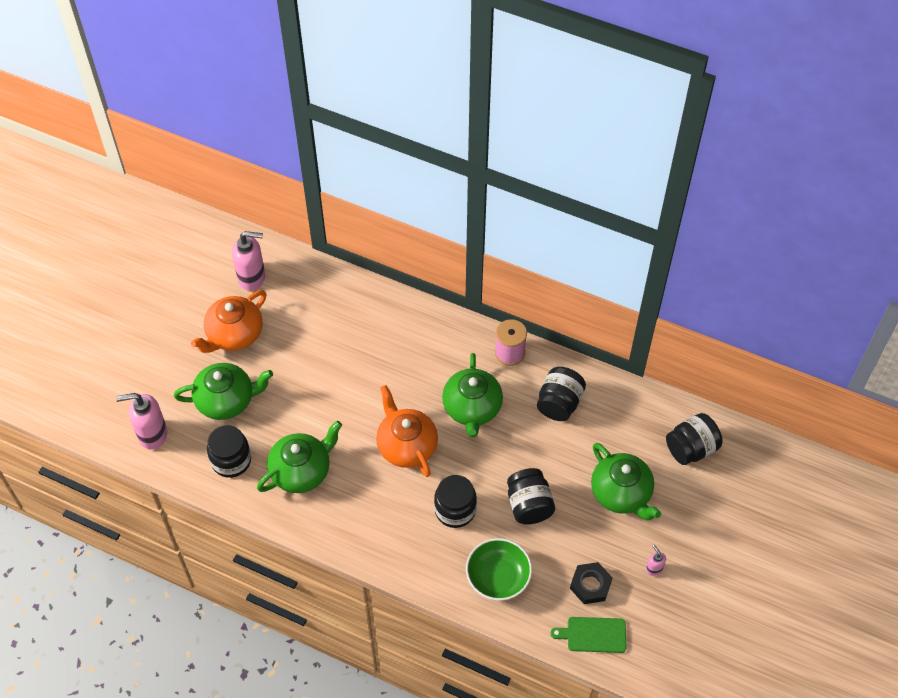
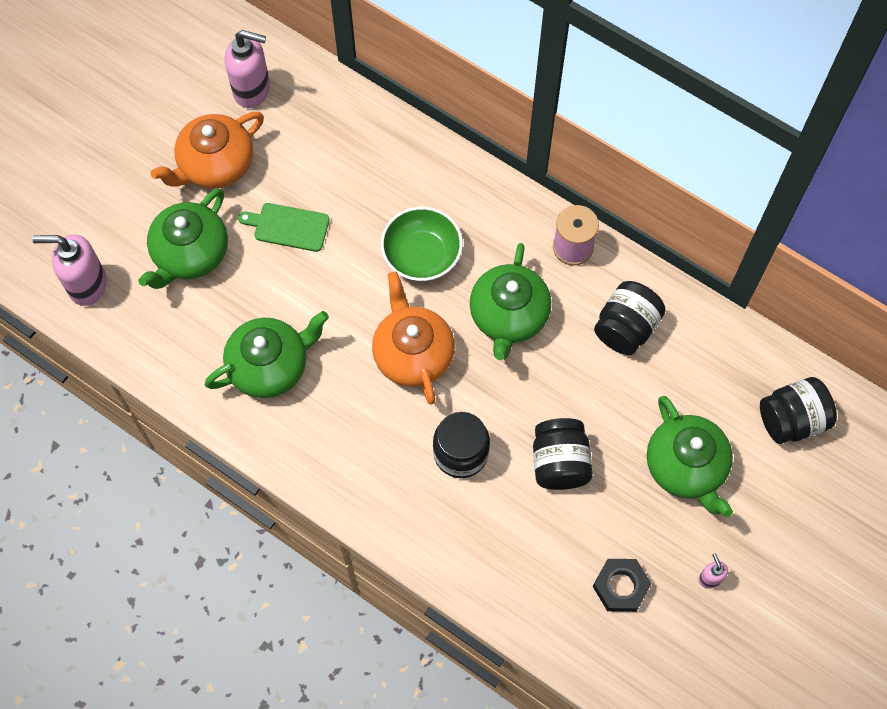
camera: 10 degrees right, 10 degrees up
(226, 400) = (190, 254): green teapot -> green teapot turned 120 degrees clockwise
(231, 461) = (182, 337): black jar -> none
(498, 577) = (500, 554): green bowl -> green bowl (422, 255)
(593, 635) = (612, 655): green cutting board -> green cutting board (288, 227)

